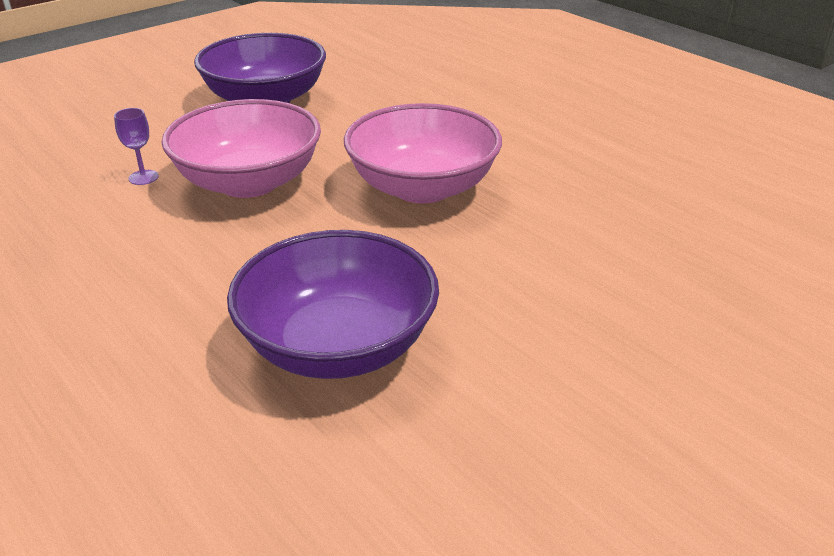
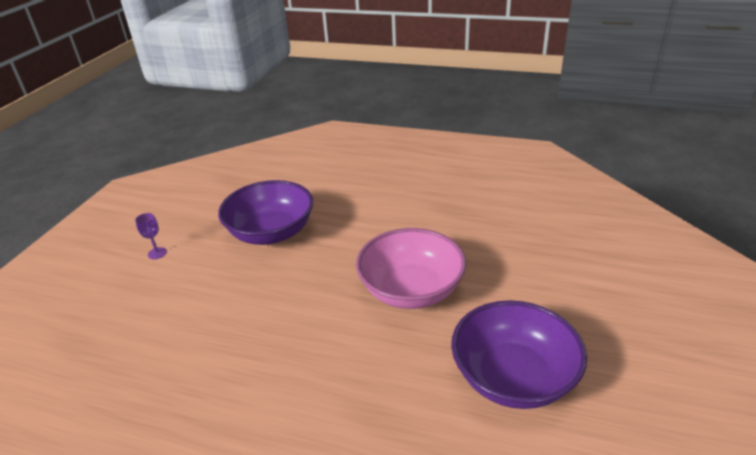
camera: 150 degrees right, 0 degrees up
(143, 177) = (474, 265): purple goblet -> purple goblet (157, 253)
(422, 187) = (298, 338): pink bowl -> none

